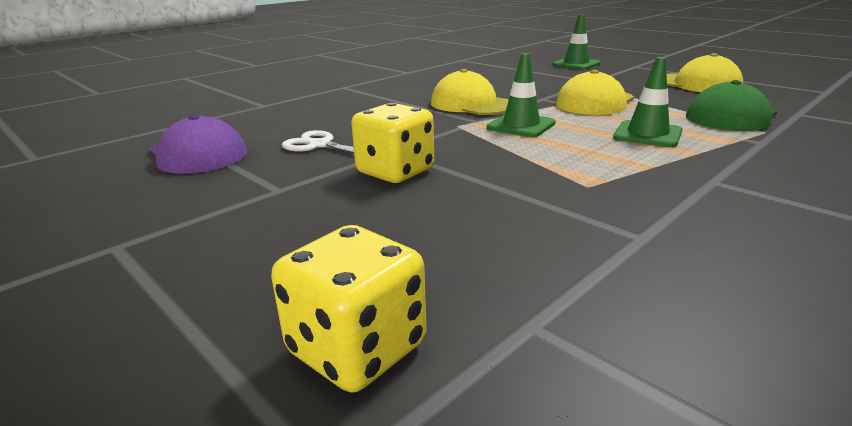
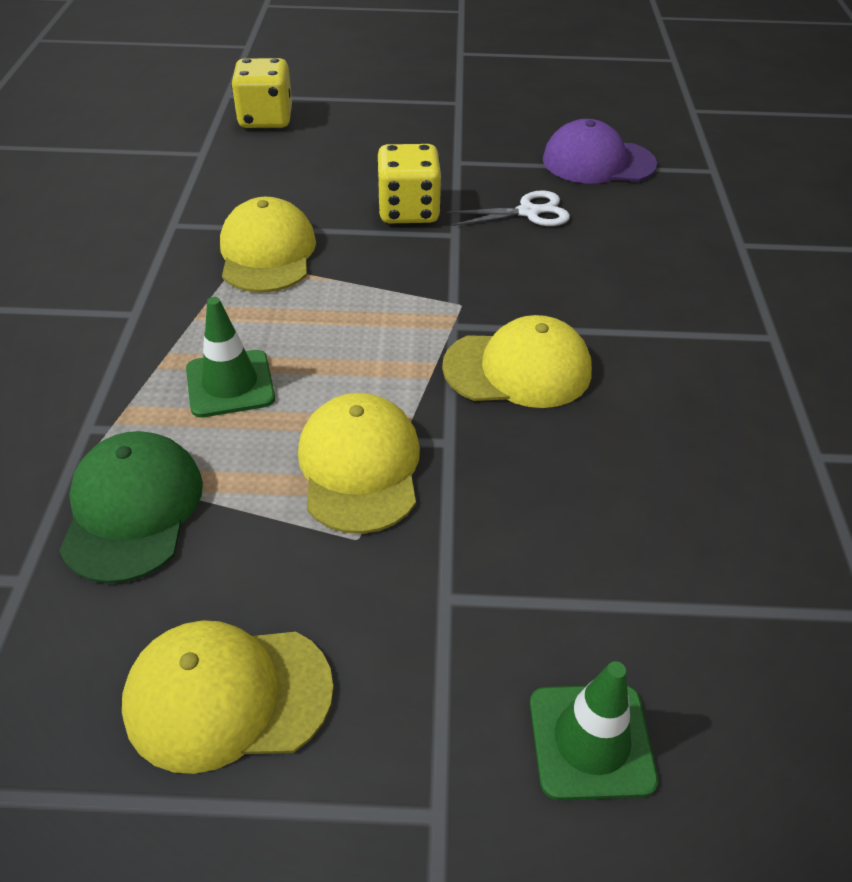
camera: 135 degrees right, 20 degrees up
(521, 125) = (391, 337): green traffic cone -> none
(556, 183) = (267, 253): none -> yellow cap

